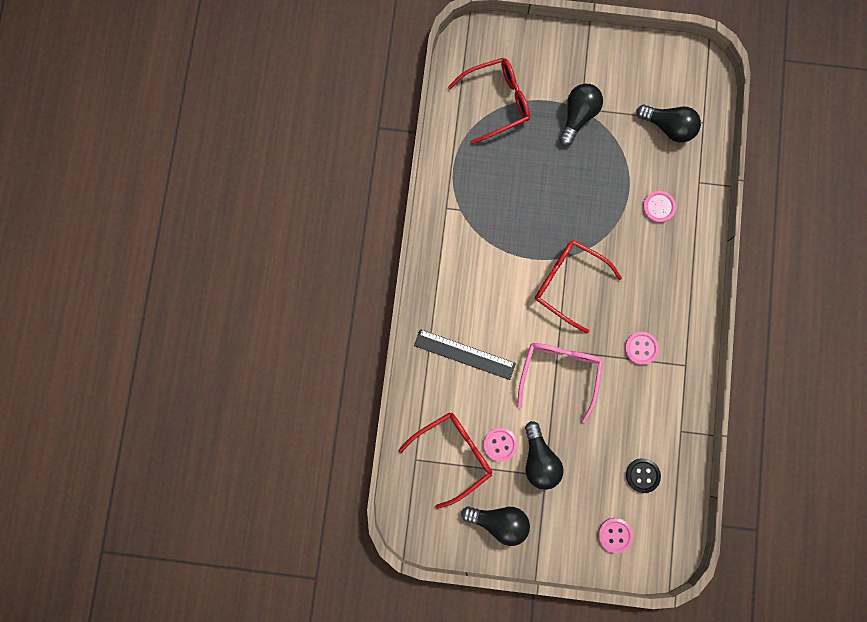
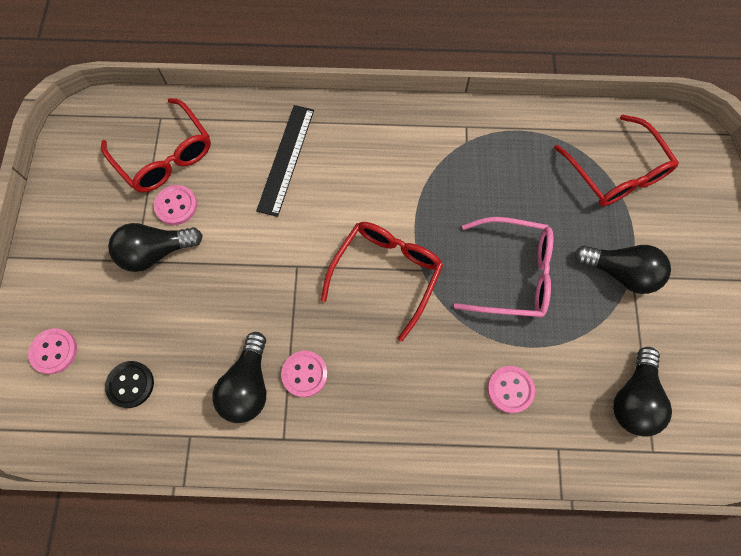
camera: 85 degrees right, 10 degrees down
(499, 521) = (82, 211): black light bulb -> black light bulb (248, 385)
(559, 373) = (266, 269): pink glasses -> pink glasses (513, 274)

